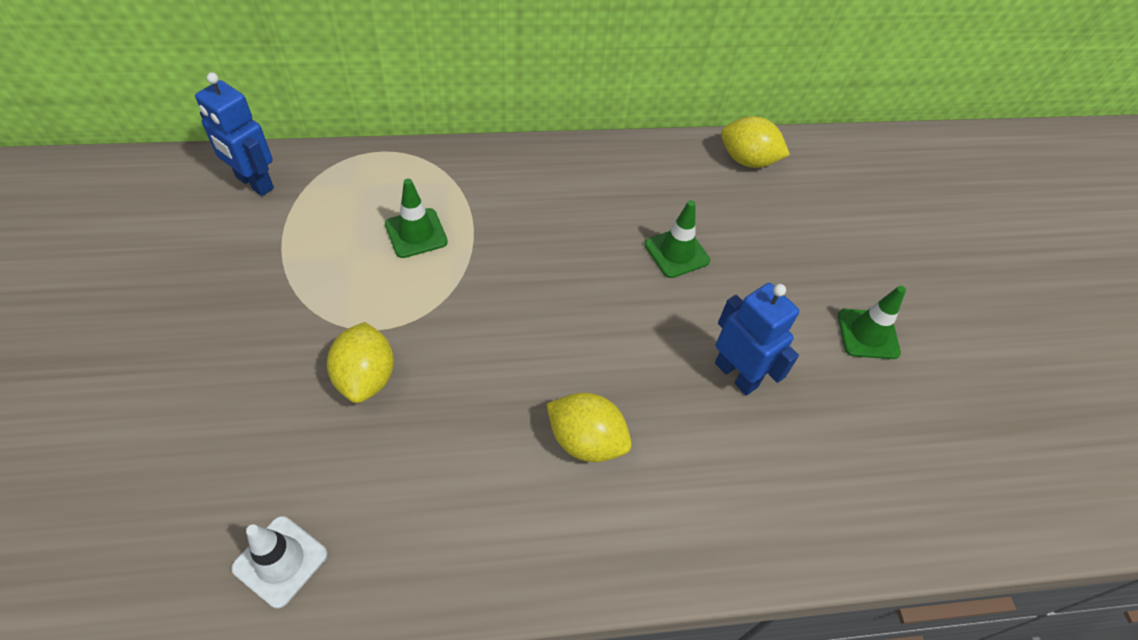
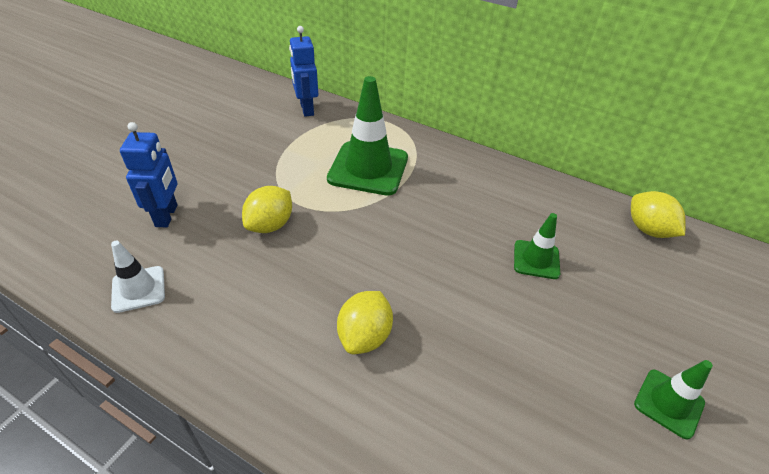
camera: 40 degrees right, 10 degrees down
(416, 233) = (368, 168): green traffic cone -> green traffic cone, size x1.88
(586, 440) = (365, 336): yellow lemon -> yellow lemon turned 45 degrees clockwise
(736, 374) = (517, 362): blue robot -> blue robot (167, 216)

